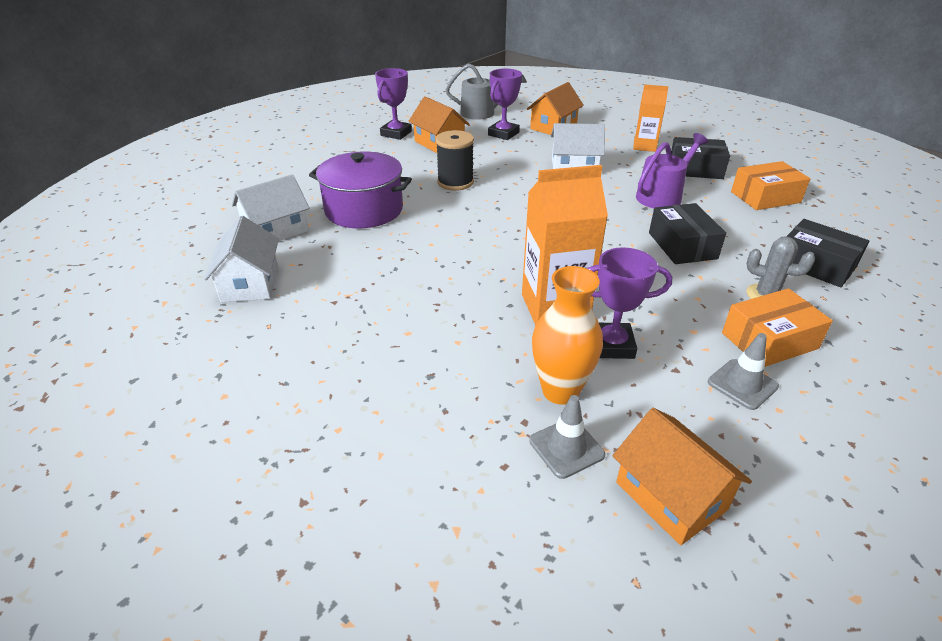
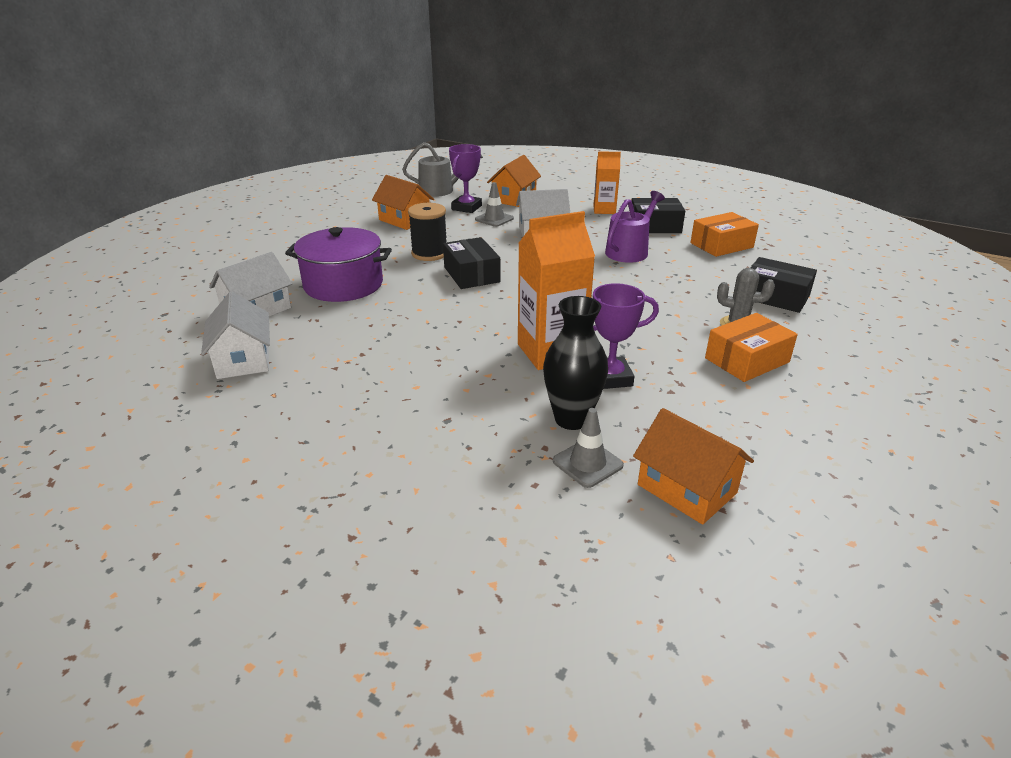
camera: 10 degrees left, 5 degrees down
(396, 133) = (358, 214): purple trophy -> none
(560, 391) = (572, 419): orange vase -> black vase
(682, 245) = (656, 291): black box -> black box (471, 274)
(742, 384) = (730, 396): grey traffic cone -> grey traffic cone (494, 219)

